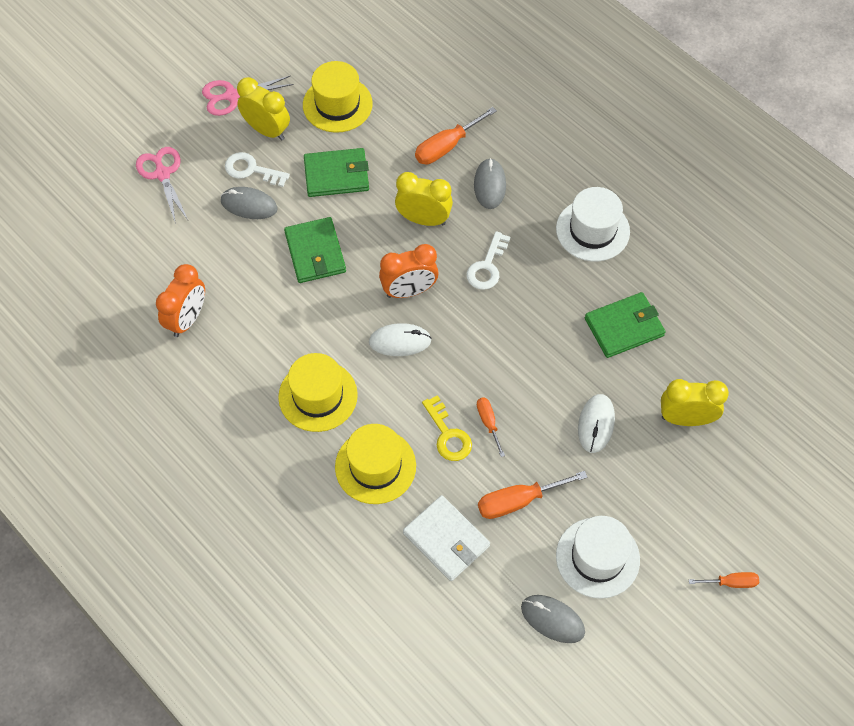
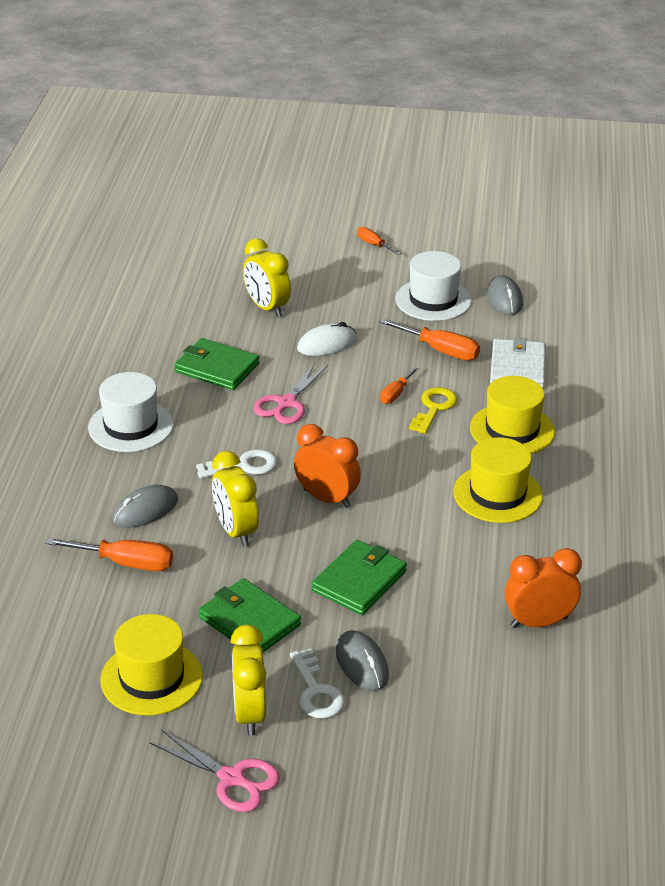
camera: 130 degrees left, 25 degrees down
(162, 174) = (405, 763): pink scissors -> pink scissors (287, 403)
(400, 341) = (385, 476): white mouse -> none

